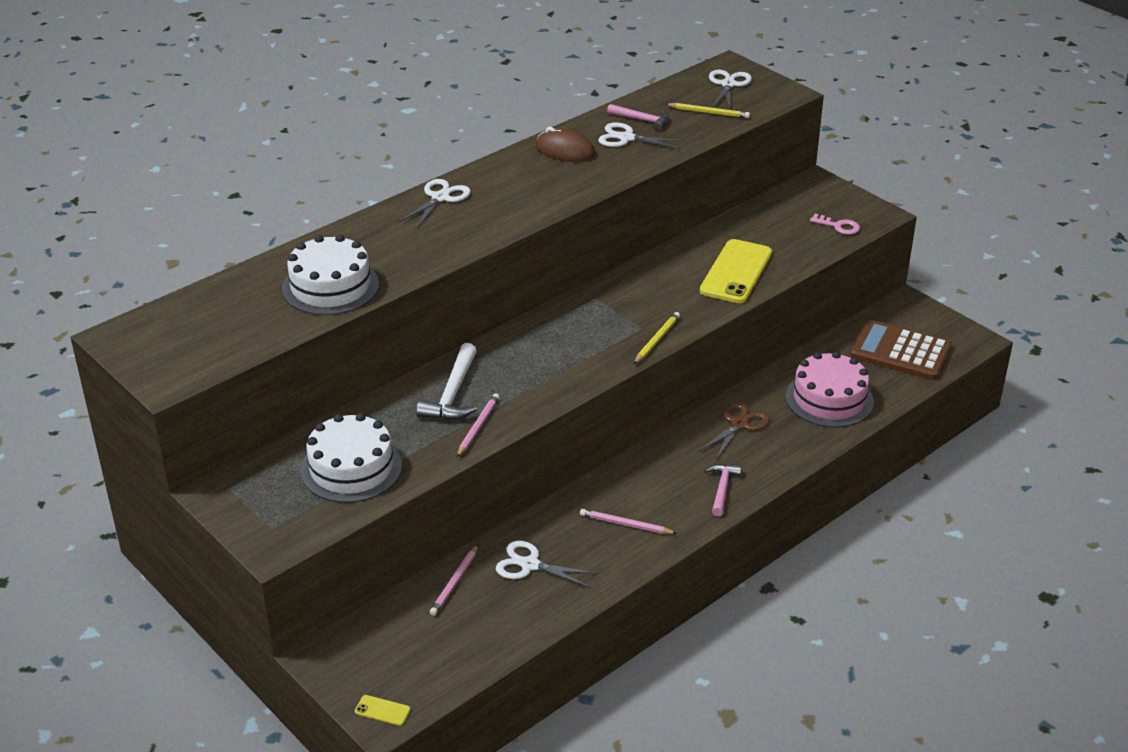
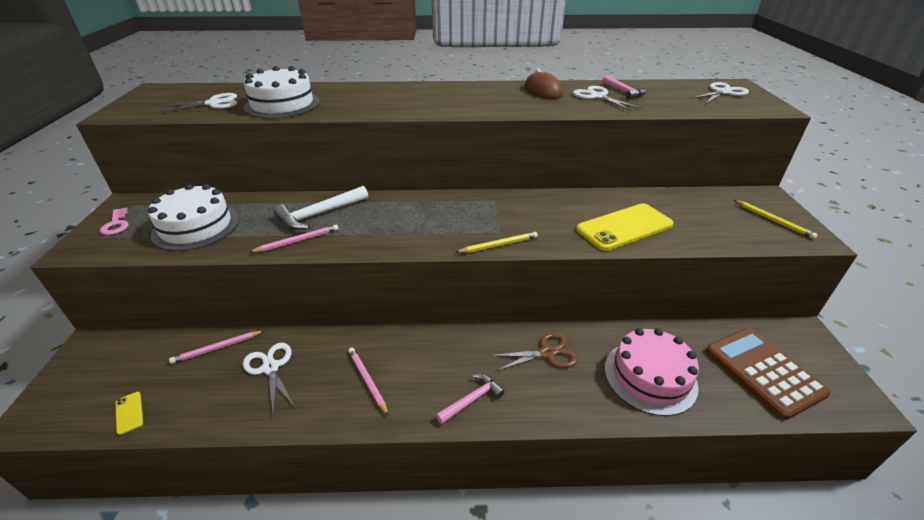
camera: 40 degrees right, 0 degrees up
(382, 710) = (39, 413): yellow phone -> yellow phone (129, 413)
(440, 198) = (424, 88): white scissors -> white scissors (213, 103)
(708, 112) = (685, 101): yellow pencil -> yellow pencil (773, 220)
(838, 226) = (759, 232): pink key -> pink key (116, 224)

